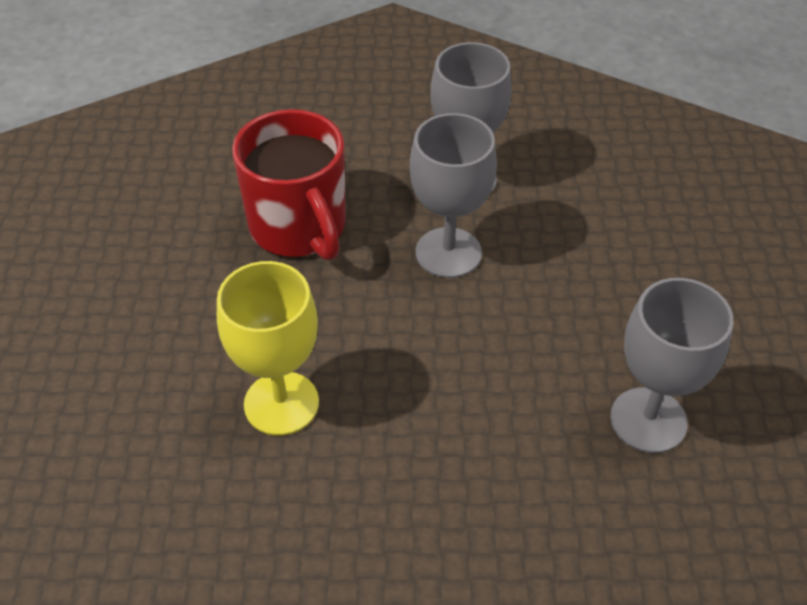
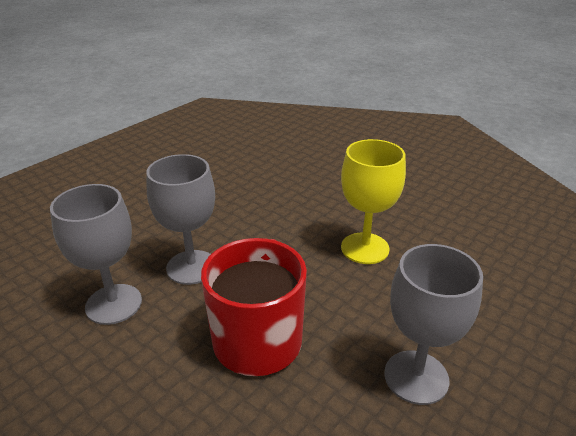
camera: 140 degrees left, 15 degrees down
(648, 420) = (213, 168): grey goblet -> grey goblet (416, 377)

